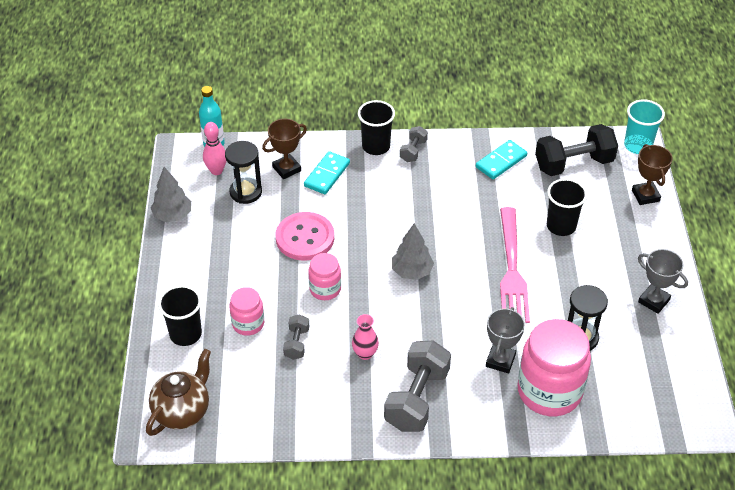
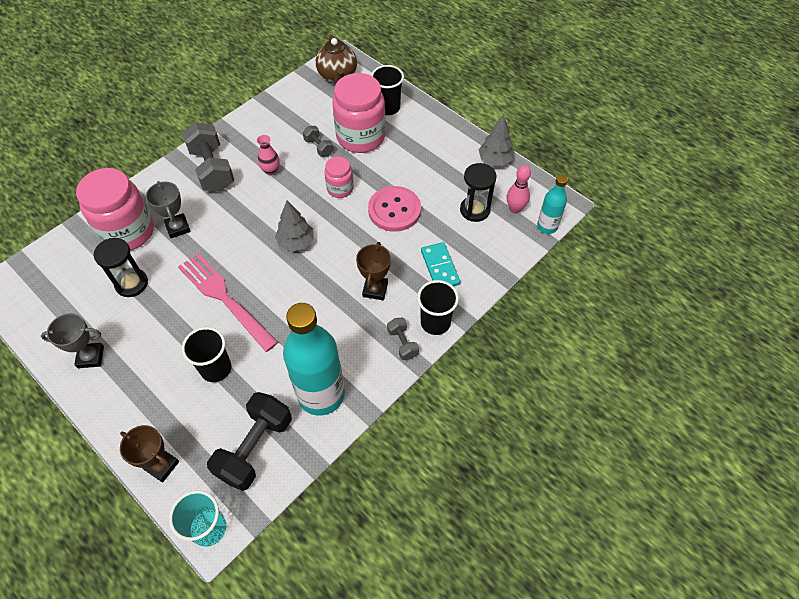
camera: 135 degrees right, 10 degrees up
(248, 324) = (360, 137): pink jar -> pink jar, size x1.92
(286, 169) = (473, 249): brown trophy -> brown trophy (375, 289)
(501, 161) = (321, 394): turquoise domino -> turquoise bottle

